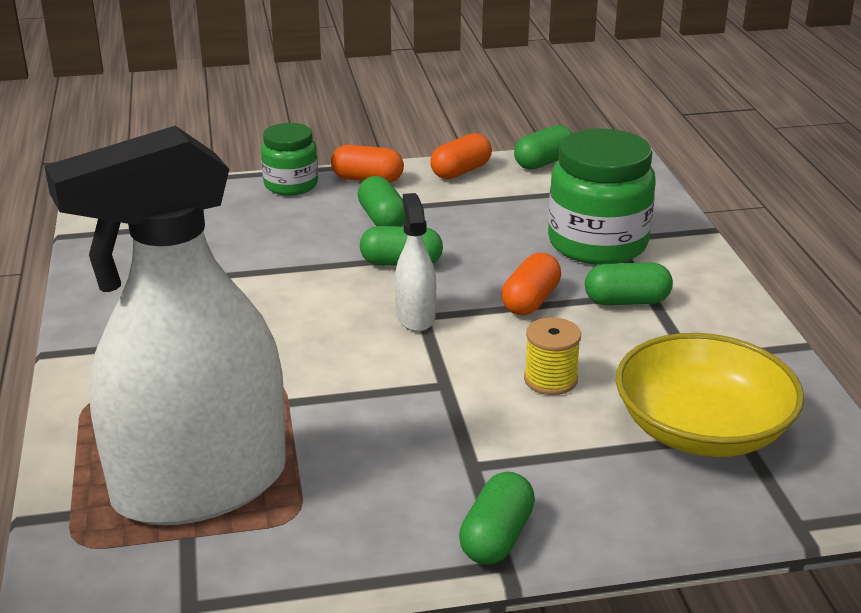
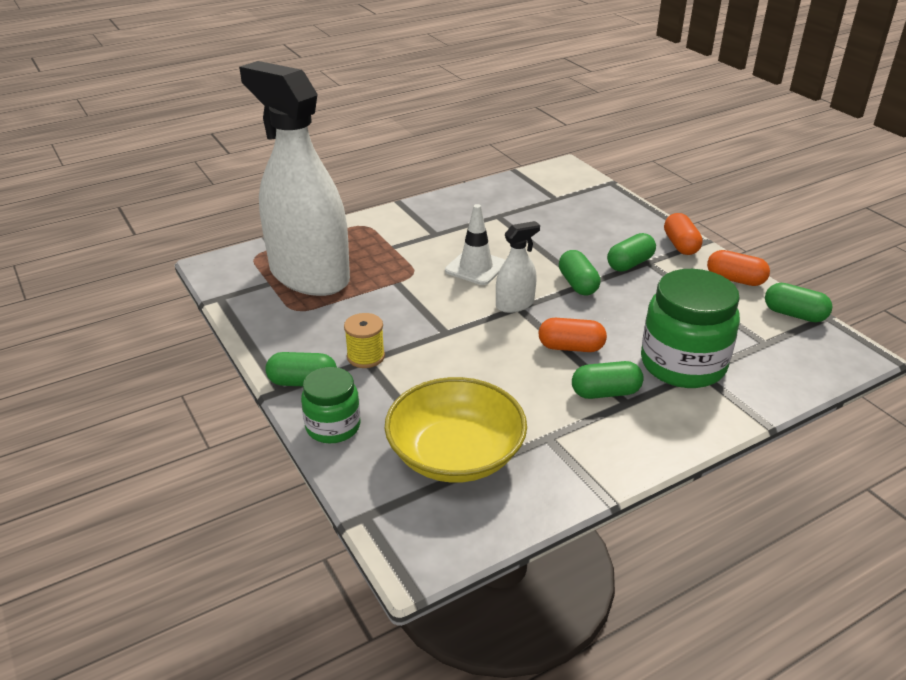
camera: 70 degrees right, 5 degrees up
(291, 185) = (642, 220): green jar -> green jar (333, 426)
(304, 326) = (476, 267): none -> white traffic cone
(550, 380) = (476, 374): yellow spool -> yellow spool (366, 356)
(626, 301) = (605, 392): green capsule -> green capsule turned 75 degrees counterclockwise

